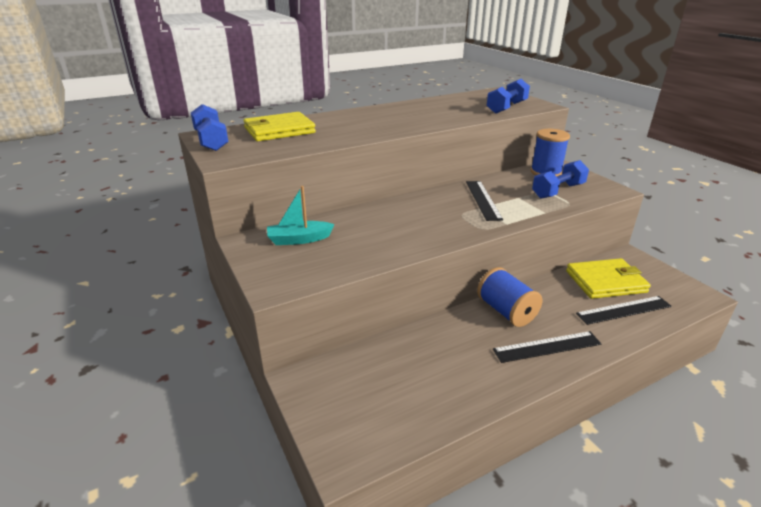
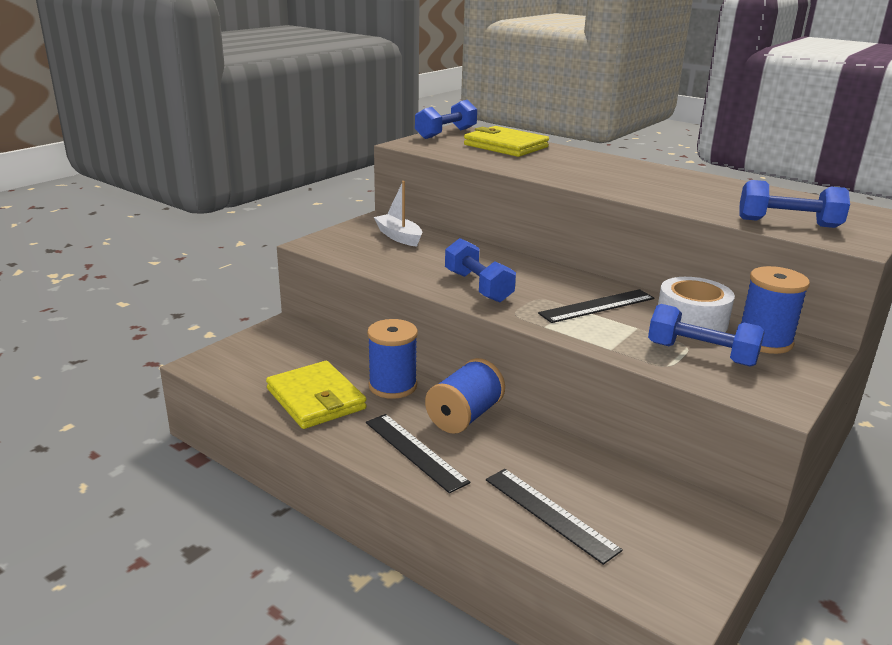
camera: 65 degrees right, 5 degrees down
(299, 239) = (399, 237): turquoise boat -> white boat
(429, 230) = (478, 286): none -> blue dumbbell
(449, 334) = (392, 386): none -> blue spool
(514, 181) = (691, 321): none -> white tape
(605, 281) = (616, 495): yellow wallet -> yellow wallet (316, 399)

